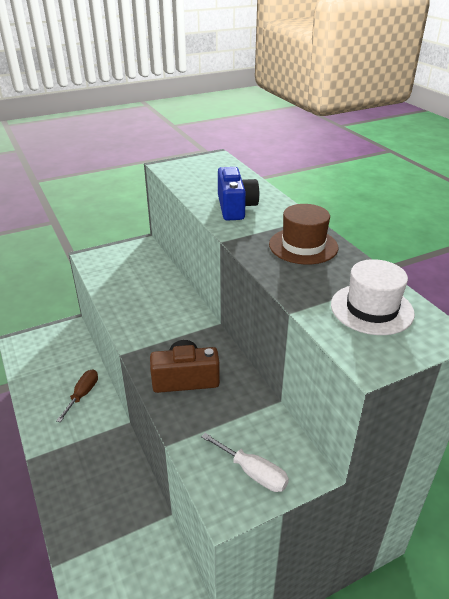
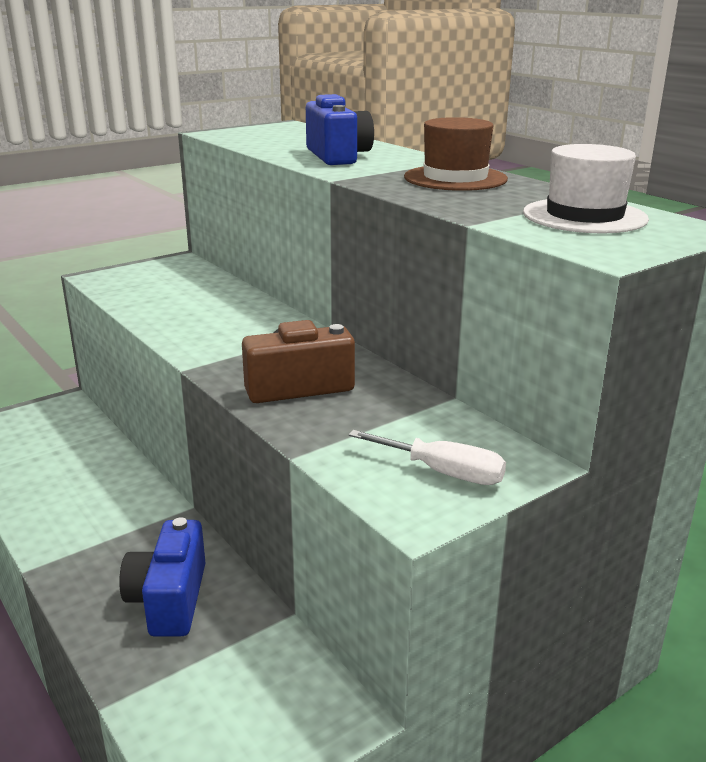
camera: 10 degrees left, 10 degrees down
(83, 394) = (105, 481): brown screwdriver -> none
(103, 493) = (169, 599): none -> blue camera

